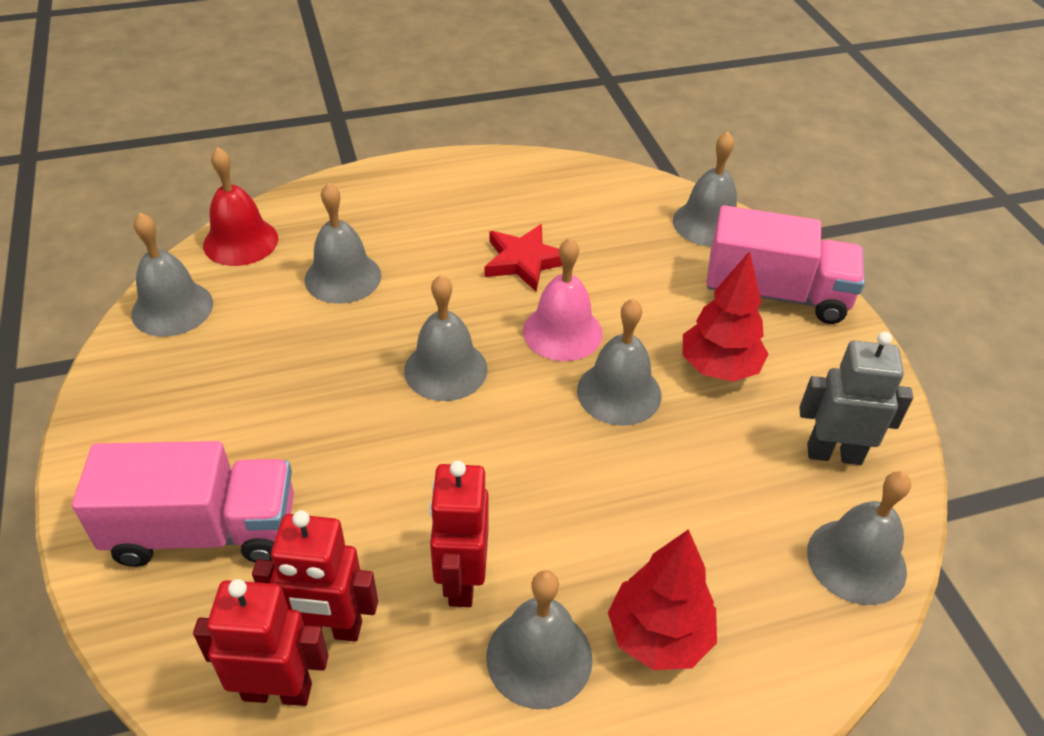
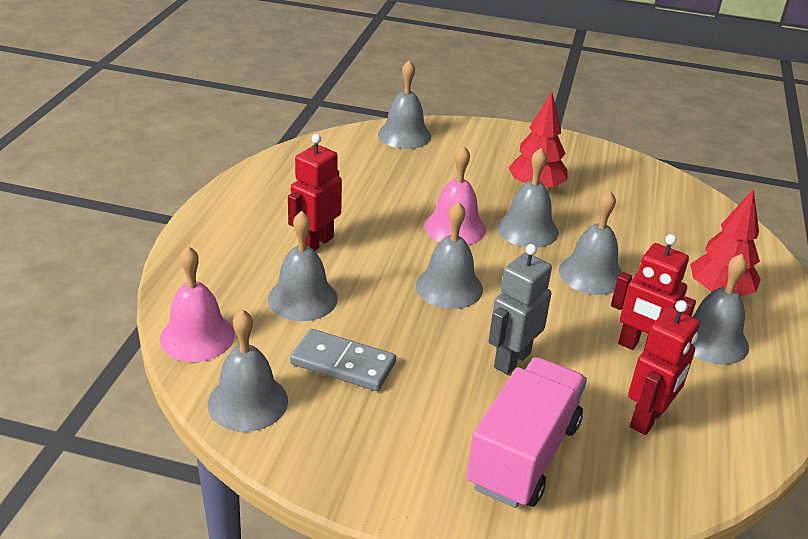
camera: 60 degrees left, 10 degrees down
(240, 241) = (197, 336): red bell -> pink bell
(263, 343) = (343, 363): none -> grey domino
(277, 691) = (686, 458): red robot -> red robot (316, 243)
(524, 261) = (369, 214): red star -> none
(775, 294) = (490, 143): pink truck -> none
(834, 453) = (628, 183): grey robot -> grey robot (511, 360)
(856, 561) = (703, 210): grey bell -> grey bell (591, 274)

